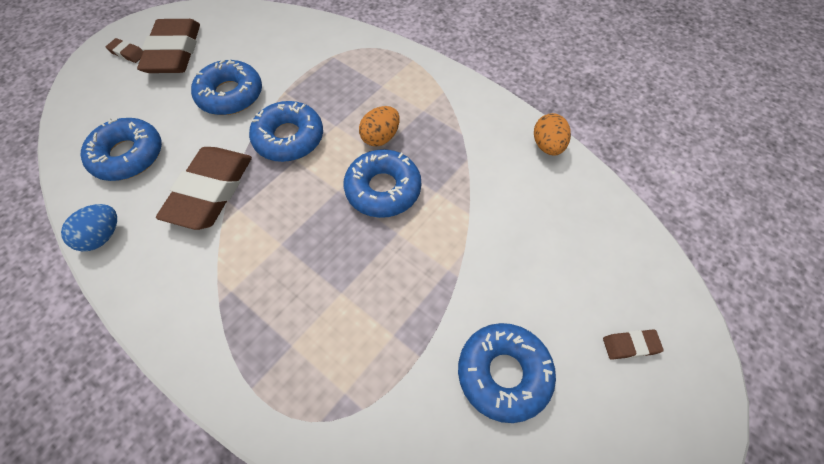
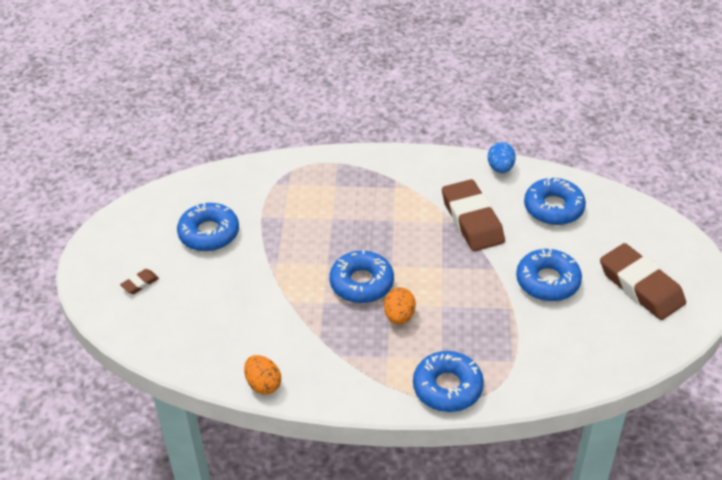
camera: 145 degrees right, 15 degrees down
(127, 53) = (673, 264): brown eraser -> none
(289, 138) = (464, 277): blue donut -> blue donut (447, 387)

